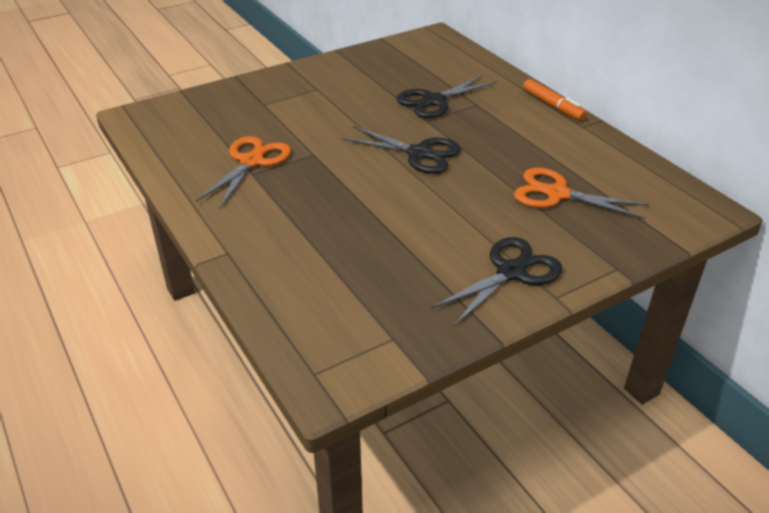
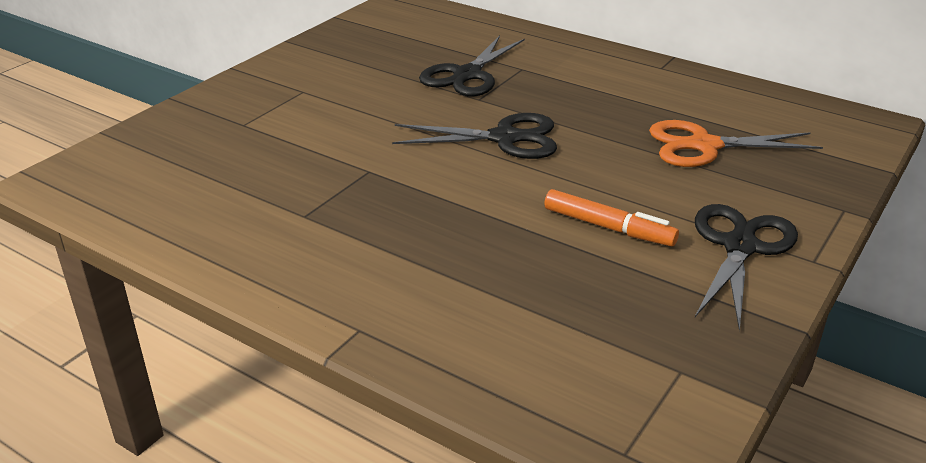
camera: 25 degrees left, 5 degrees down
(251, 162) = (290, 200): orange scissors -> none
(552, 105) = (608, 52): orange marker -> orange marker (608, 227)

